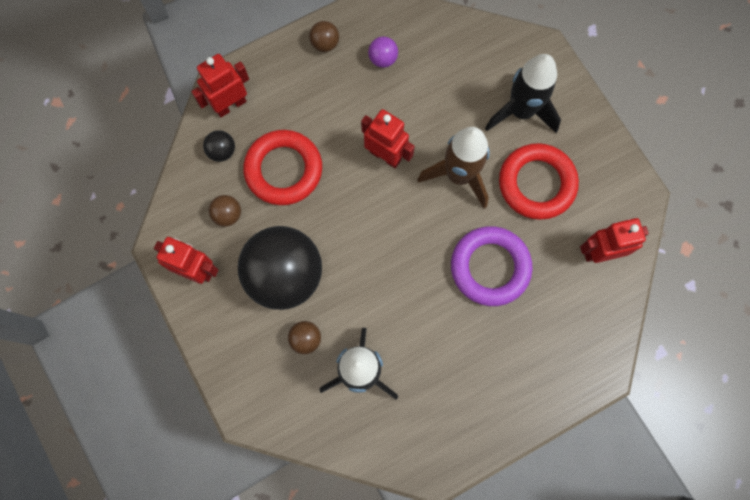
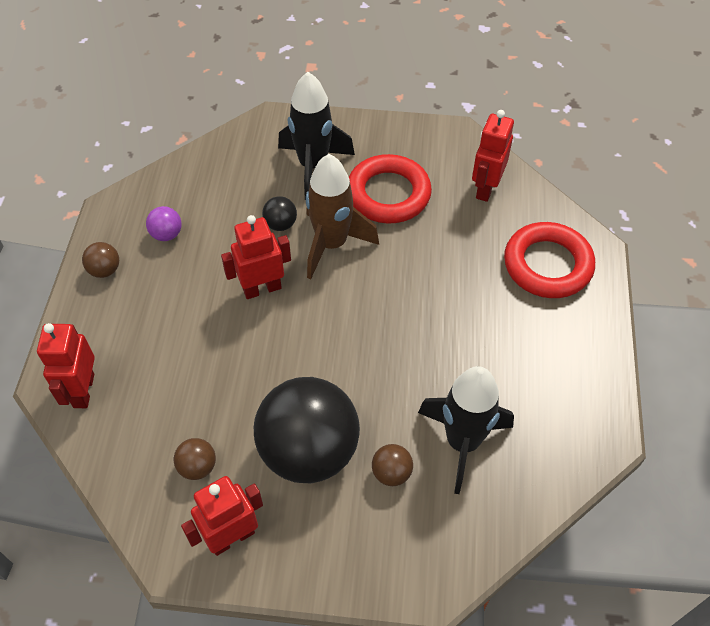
camera: 55 degrees left, 20 degrees down
(222, 151) = (124, 429): black ball -> black ball (280, 224)
(283, 170) = (197, 384): red ring -> red ring (547, 265)
(490, 267) = (438, 273): purple ring -> none

